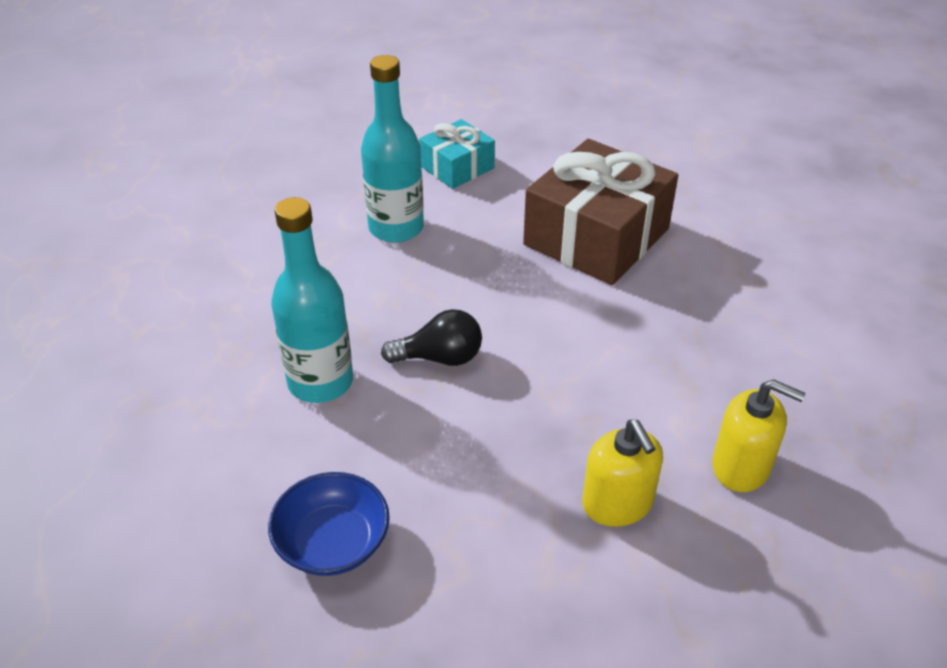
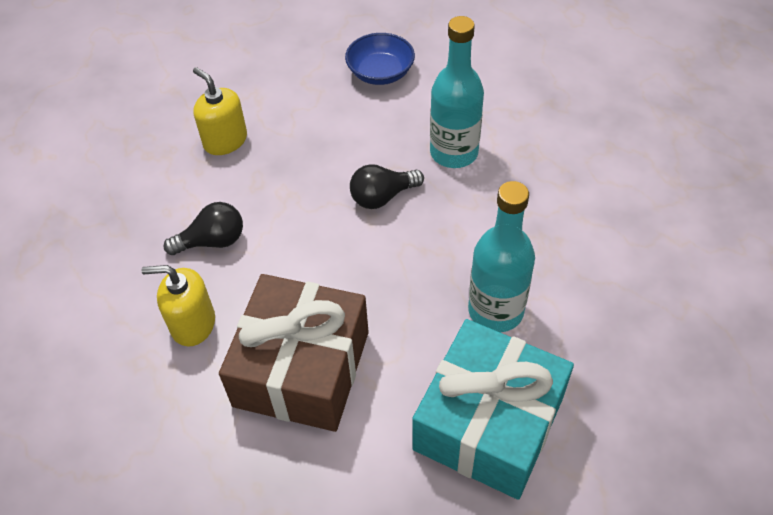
camera: 160 degrees right, 10 degrees up
(457, 167) = (489, 423): turquoise gift -> turquoise gift, size x1.86
(662, 370) = (212, 241): none -> black light bulb
(741, 466) = (148, 187): yellow soap dispenser -> yellow soap dispenser (193, 324)

